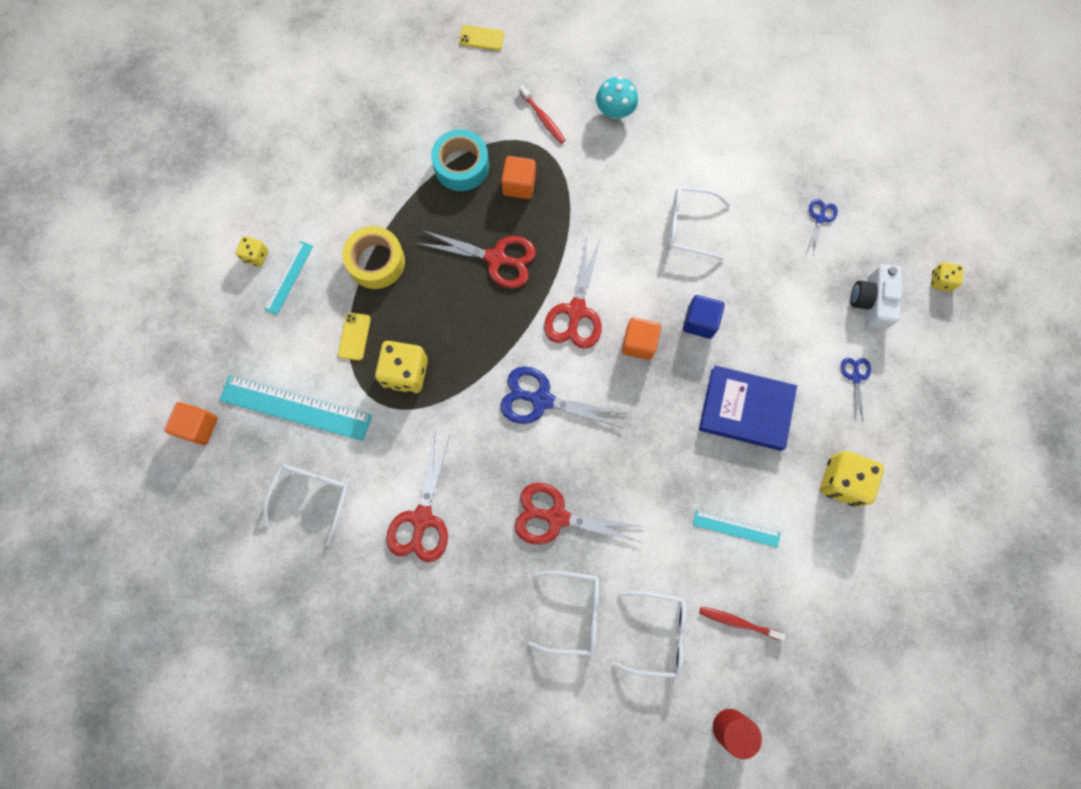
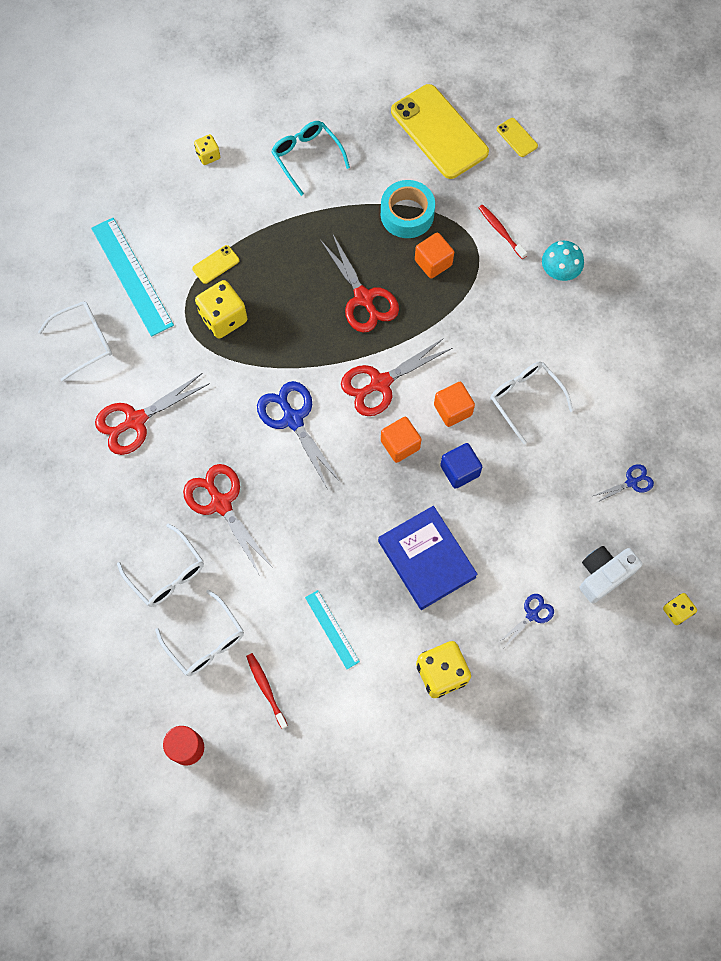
camera: 45 degrees right, 5 degrees down
(199, 427) = (62, 233): orange cube -> orange cube (452, 410)
(289, 277) = (214, 188): turquoise ruler -> none
(337, 189) = (306, 157): none -> turquoise glasses
(376, 262) = (281, 228): yellow tape -> none
(419, 82) = (439, 132): none -> yellow phone
(543, 118) = (500, 231): red toothbrush -> red toothbrush turned 135 degrees clockwise

